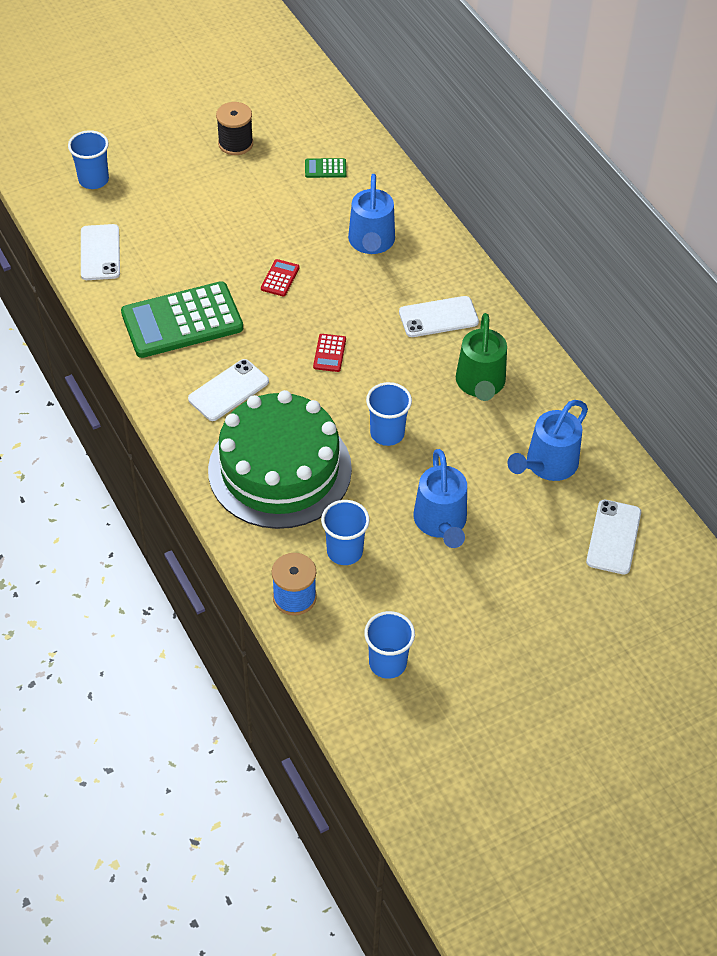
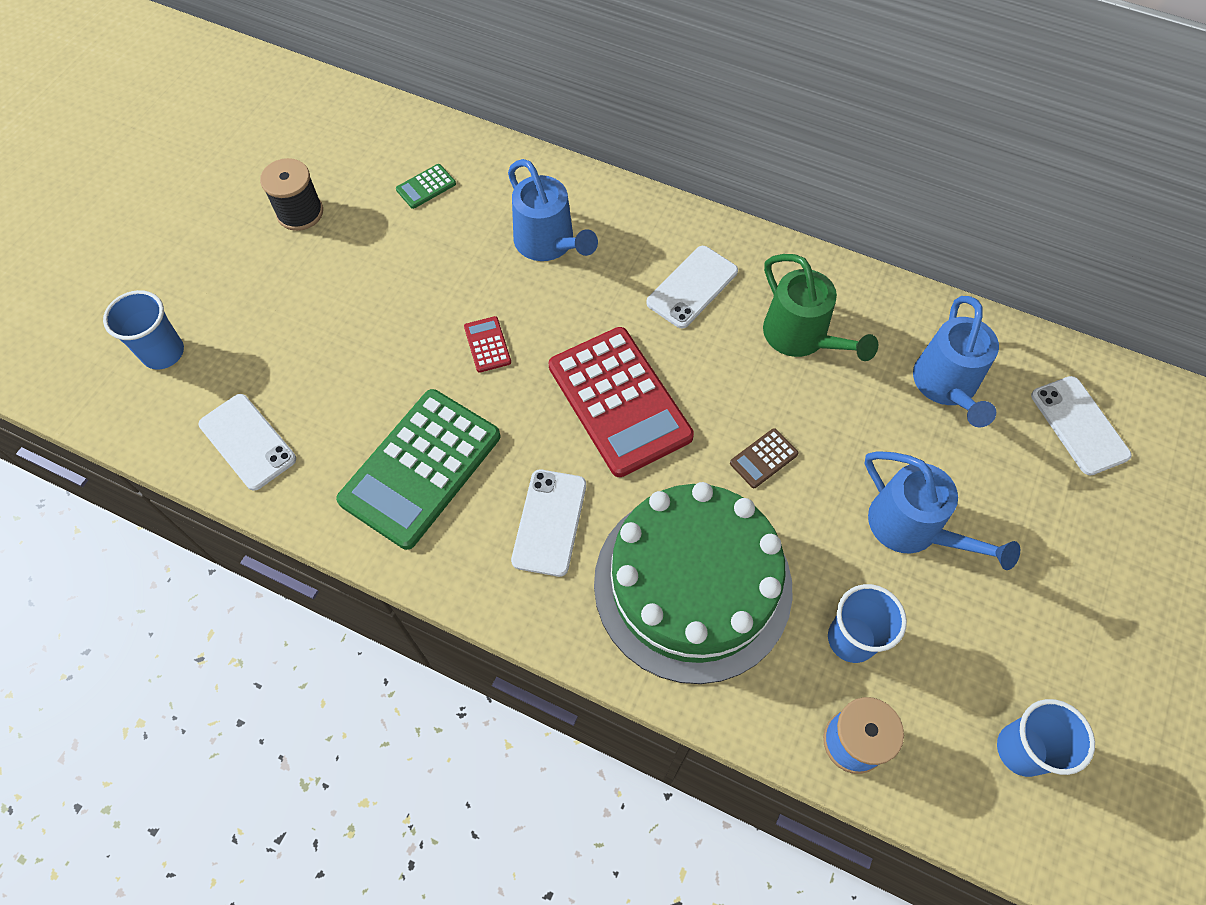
camera: 35 degrees left, 10 degrees up
(329, 353) = (619, 401): red calculator -> red calculator, size x2.47
(387, 433) = (763, 458): blue cup -> brown calculator

